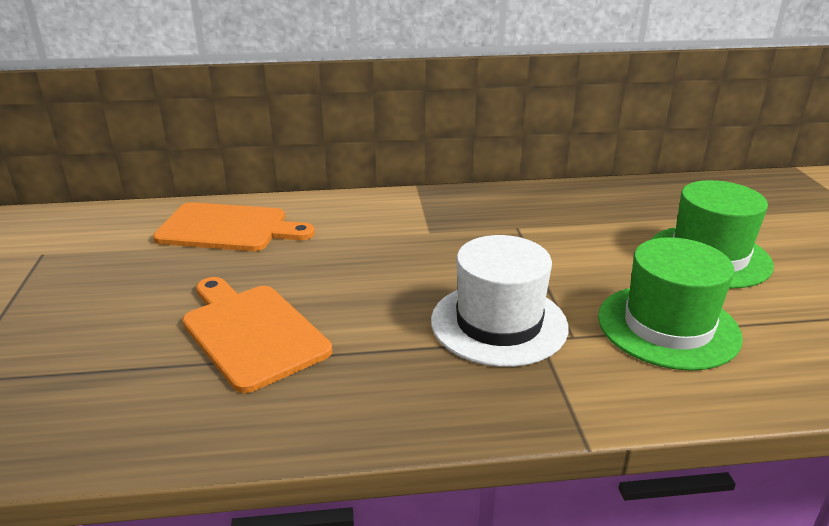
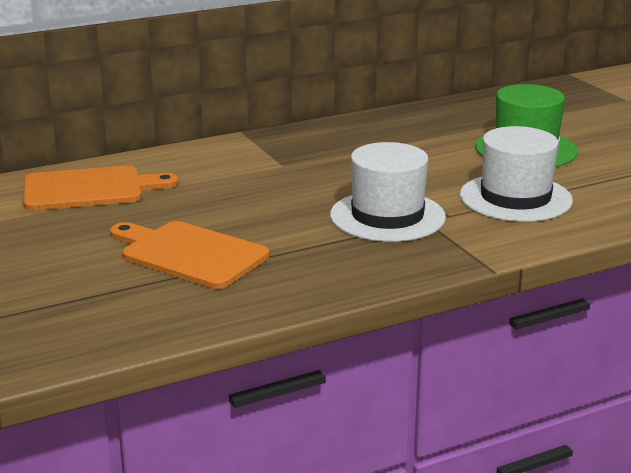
camera: 20 degrees left, 5 degrees down
(668, 326) = (515, 198): green hat -> white hat

